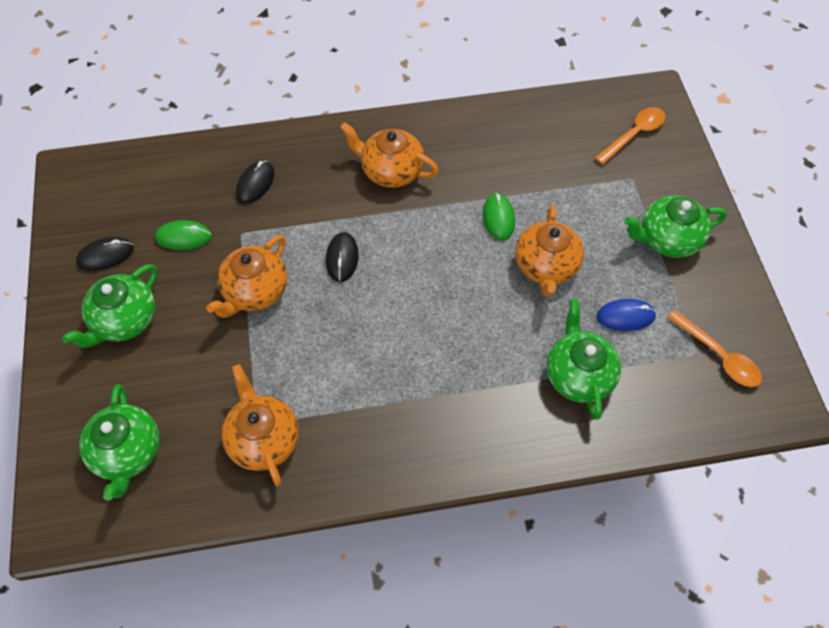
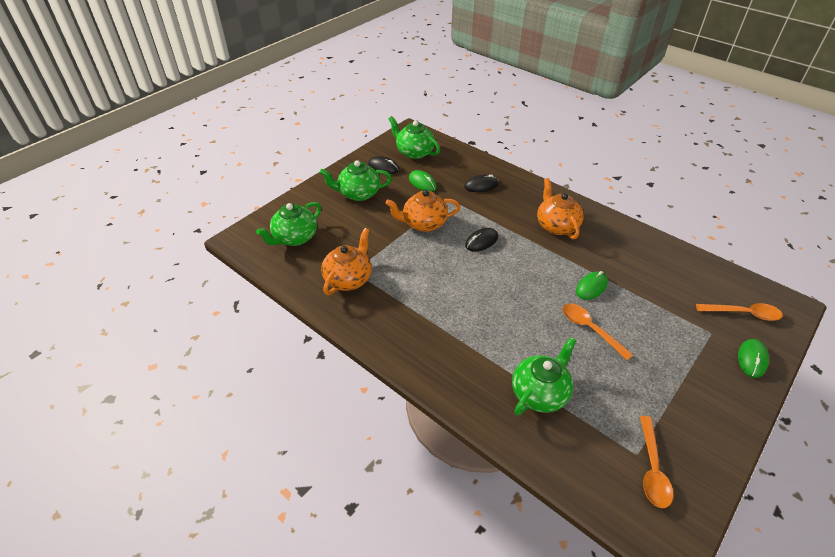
camera: 50 degrees right, 15 degrees down
(546, 267) = (590, 329): orange teapot -> orange spoon
(625, 316) = (610, 393): blue mouse -> none
(667, 239) = (696, 380): green teapot -> green teapot (414, 152)
(681, 178) = (752, 359): none -> green mouse

